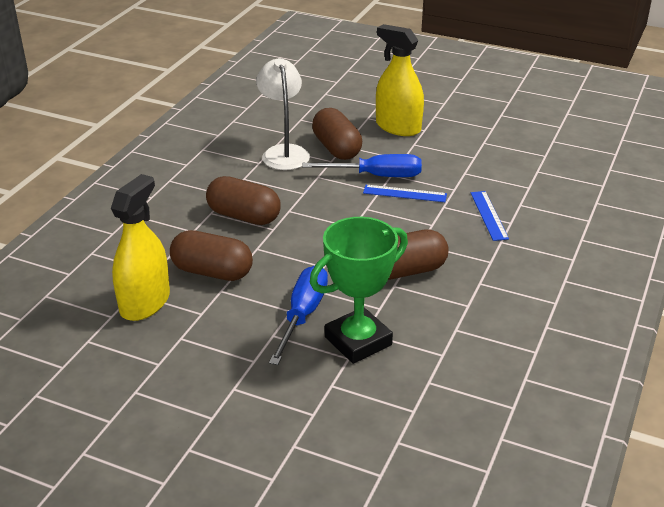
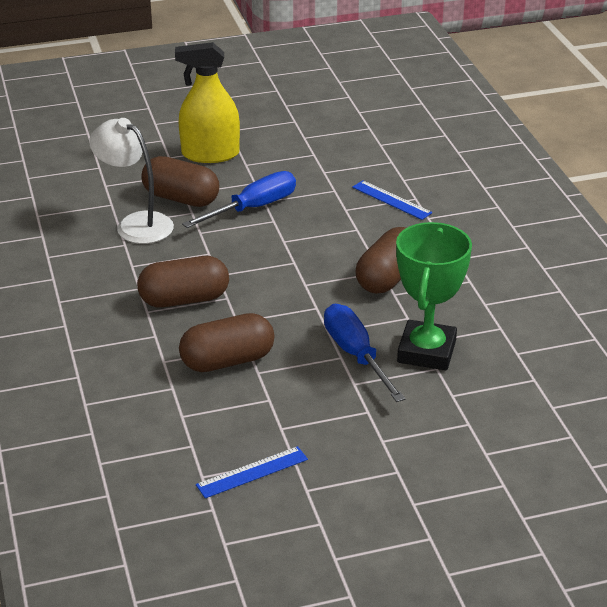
camera: 40 degrees left, 0 degrees up
(145, 303) = (206, 418): yellow spray bottle -> none
(404, 193) = (299, 213): blue ruler -> blue ruler (252, 472)

